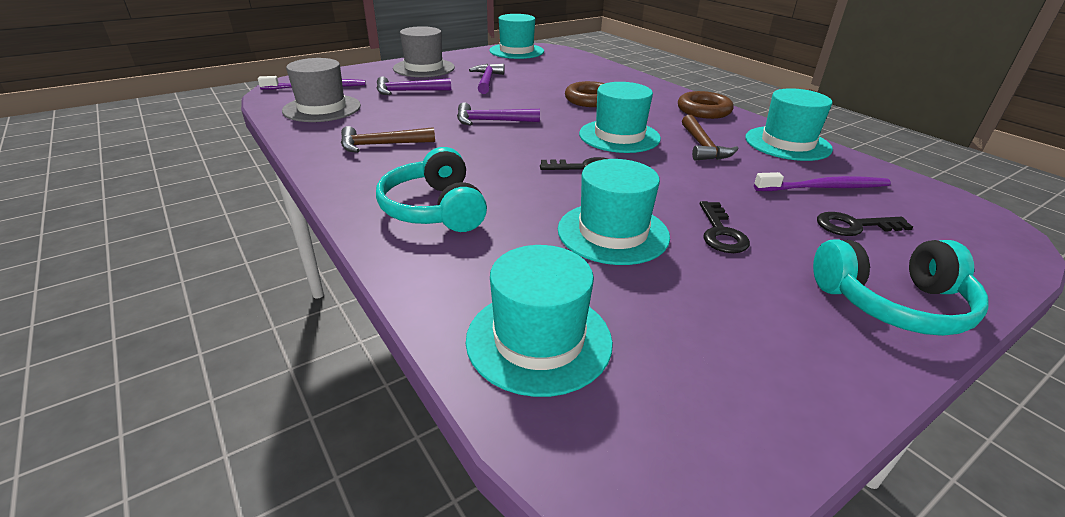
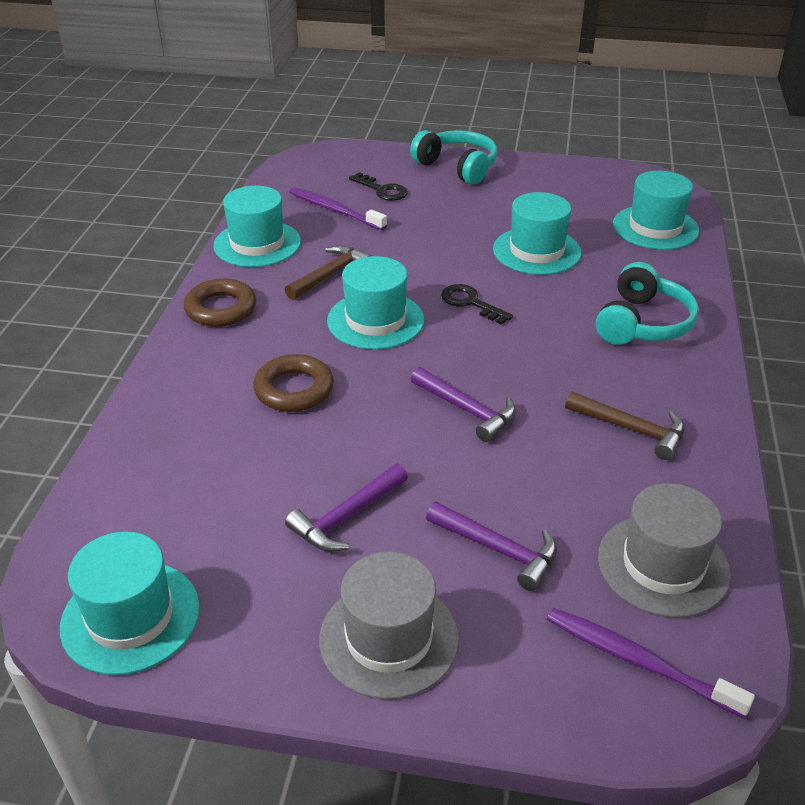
camera: 135 degrees left, 5 degrees up
(721, 233) = (469, 222): black key -> none

